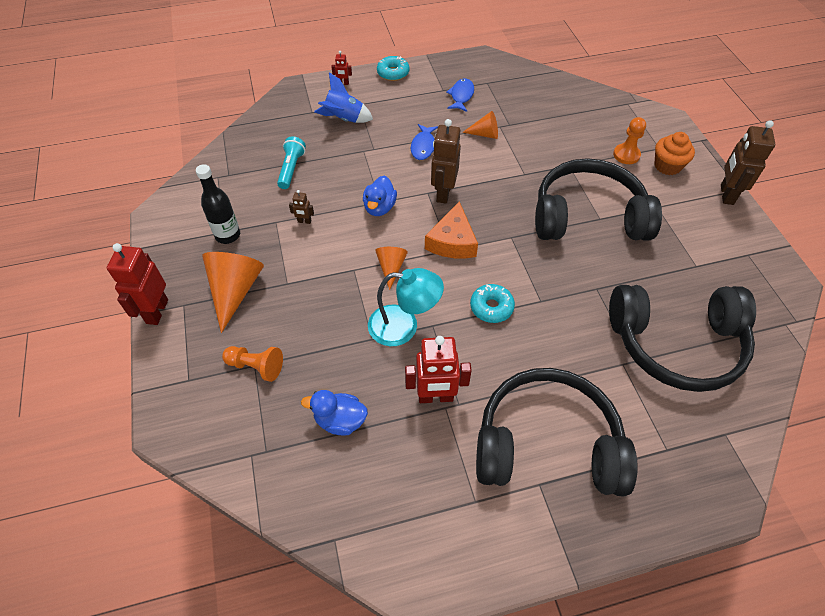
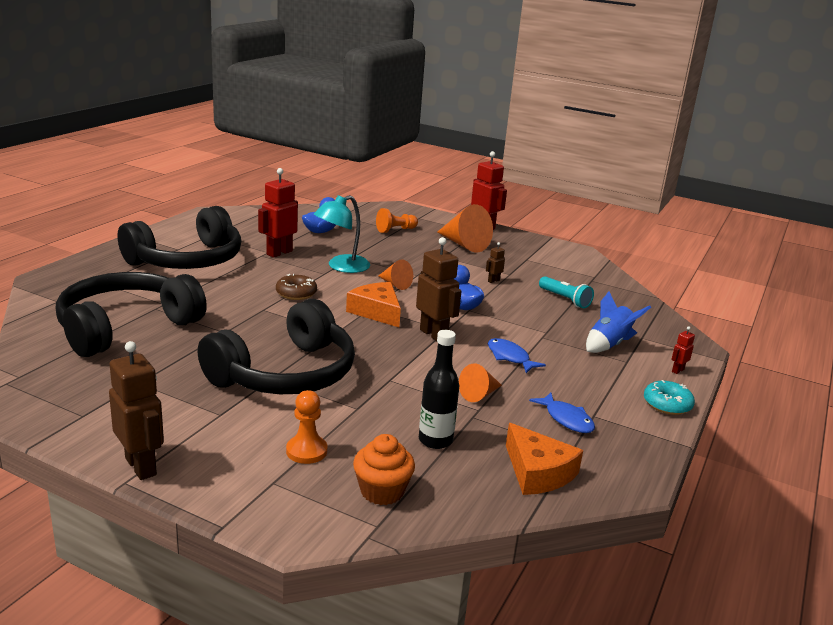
camera: 130 degrees right, 30 degrees down
(228, 235) = (520, 259): black bottle -> black bottle (435, 440)
(491, 307) = (296, 293): turquoise donut -> brown donut
(521, 83) = (537, 472): none -> orange cheese
(667, 166) = (243, 464): orange cupcake -> orange cupcake (382, 491)

